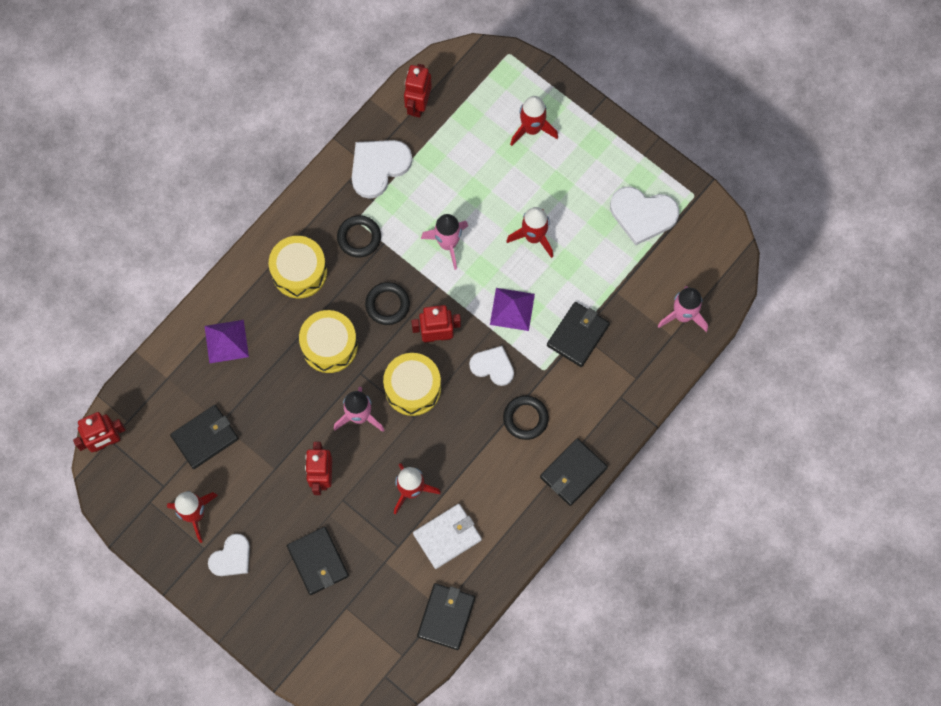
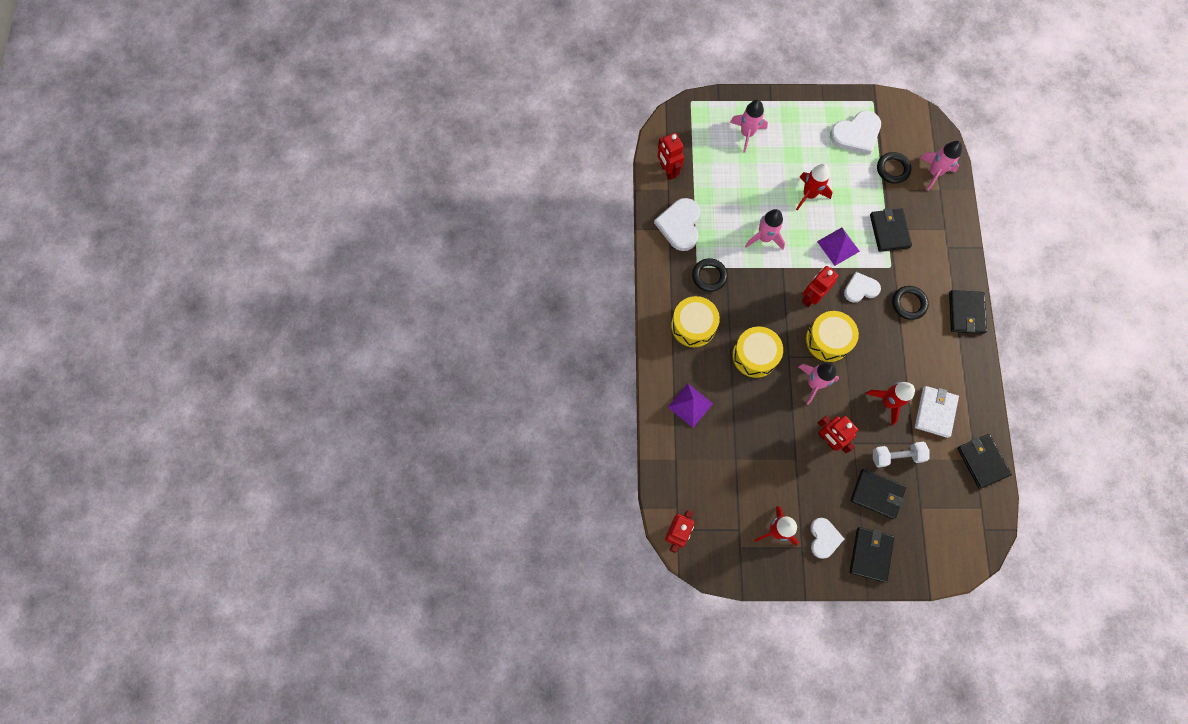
camera: 40 degrees left, 0 degrees up
(205, 437) = (735, 476): black wallet -> black wallet (870, 554)
(370, 544) = (896, 456): none -> white dumbbell
(387, 305) = (765, 302): black ring -> black ring (892, 169)
(532, 129) = (747, 134): red rocket -> pink rocket

